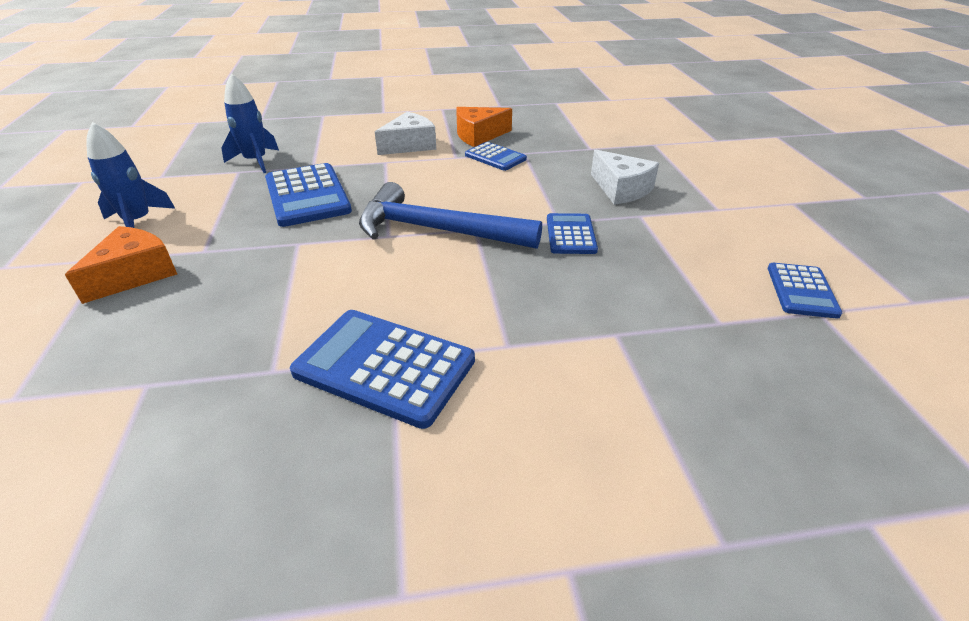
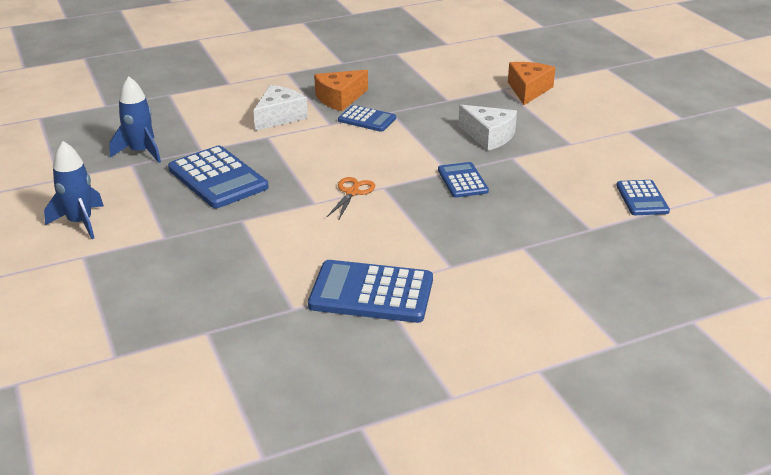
camera: 15 degrees left, 5 degrees down
(135, 274) = (122, 264): orange cheese -> orange cheese (528, 90)
(436, 230) = (352, 192): blue hammer -> orange scissors

